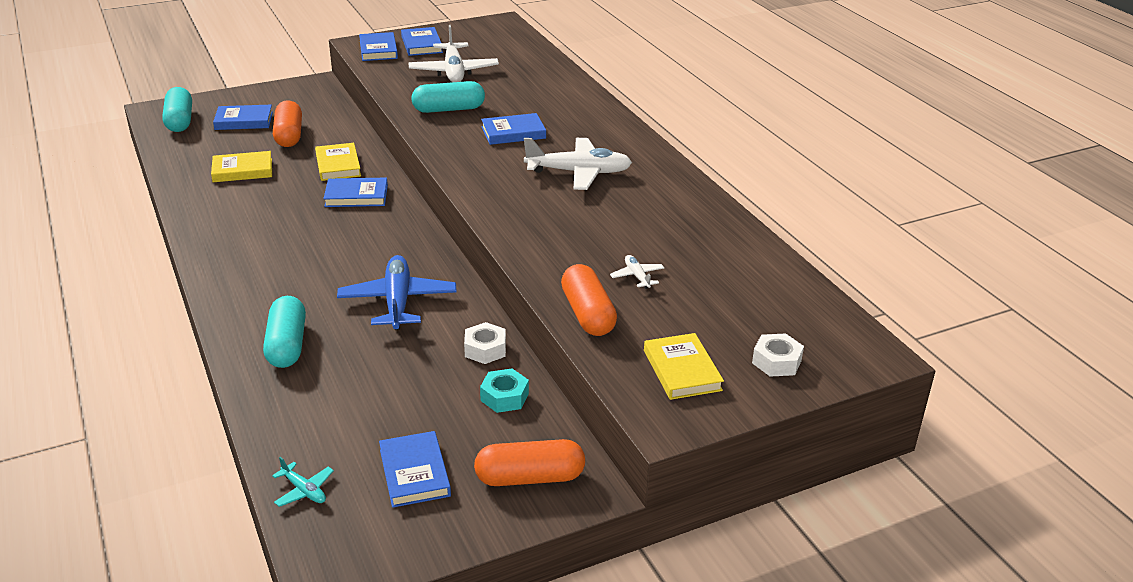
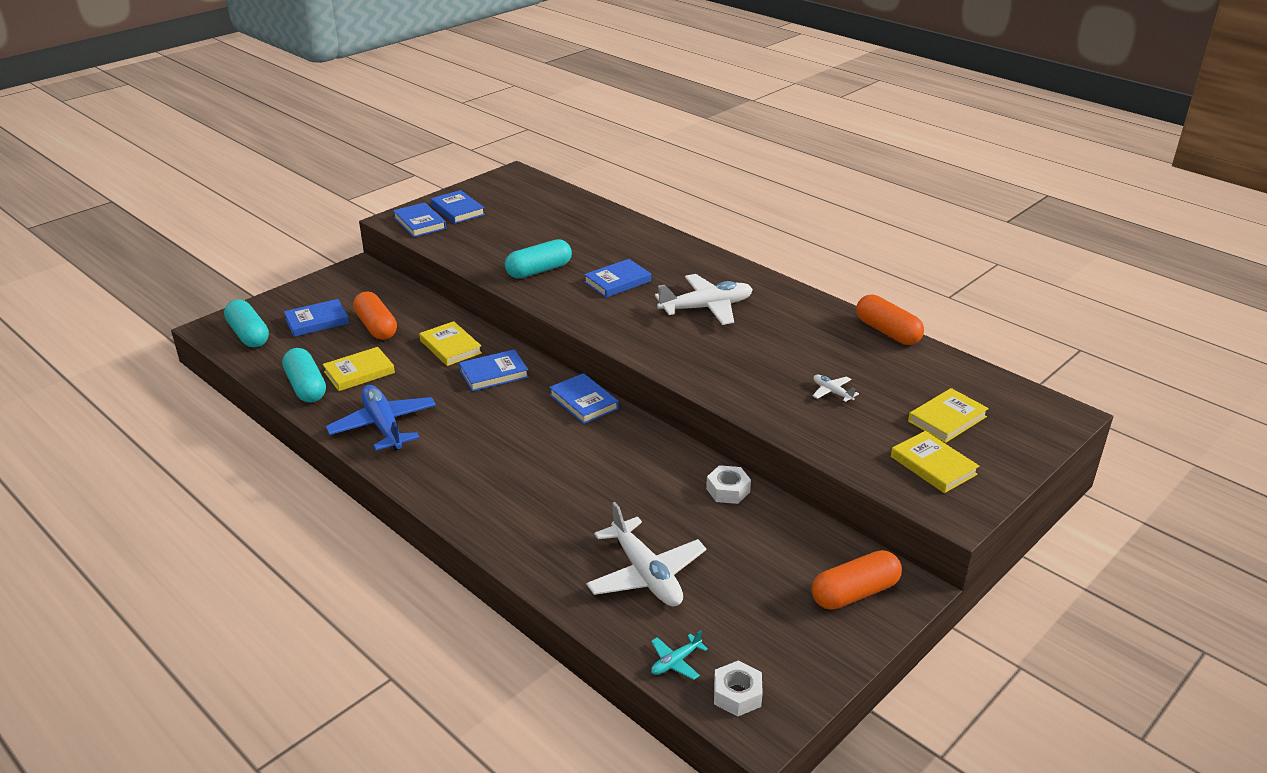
camera: 20 degrees left, 0 degrees up
(287, 345) = (548, 533): turquoise capsule -> turquoise capsule (306, 387)
(304, 490) = (675, 662): turquoise plane -> turquoise plane turned 120 degrees clockwise
(398, 302) = (616, 466): blue plane -> blue plane (383, 426)
(414, 473) = (757, 617): blue book -> blue book (584, 402)
(454, 71) = (511, 232): white plane -> white plane (646, 574)
(504, 397) = (778, 528): turquoise nut -> none
(588, 314) = (820, 436): orange capsule -> orange capsule (887, 332)
(737, 329) = (947, 419): none -> yellow book
(776, 362) = (997, 439): white nut -> white nut (737, 694)

